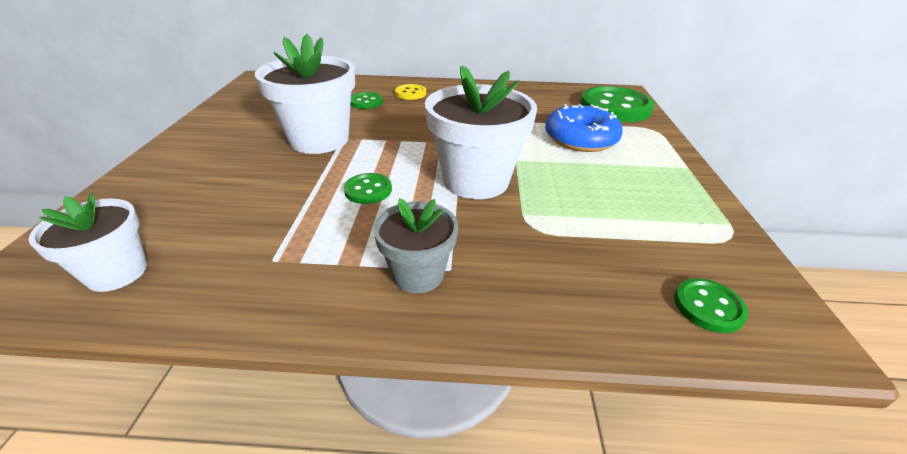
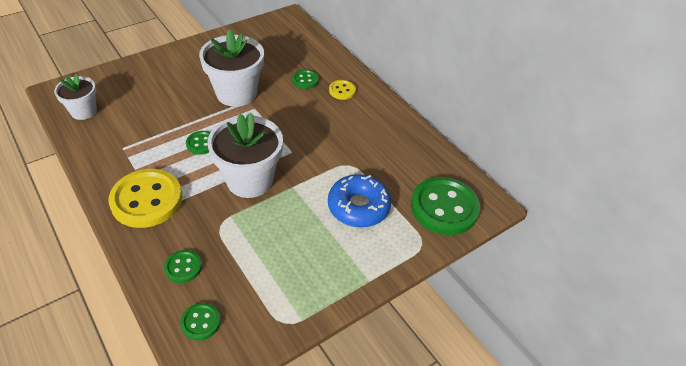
camera: 50 degrees right, 10 degrees up
(418, 274) = (147, 200): grey flower pot -> yellow button
(589, 286) = (183, 267): none -> green button

